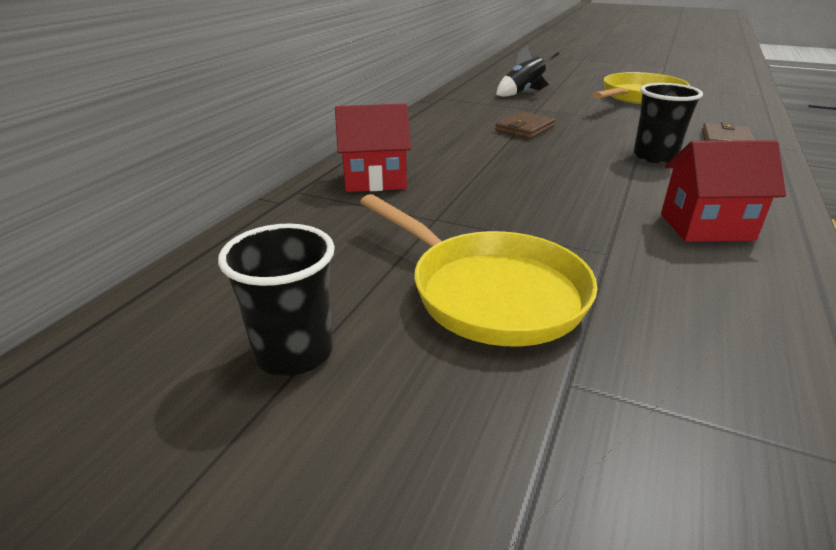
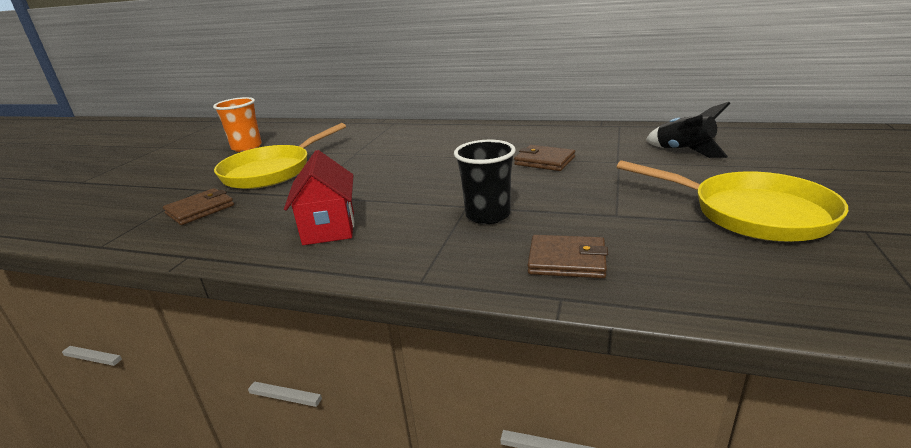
camera: 85 degrees right, 5 degrees down
(294, 352) = (247, 147): black cup -> orange cup
(374, 180) = (411, 134): red house -> none
(671, 353) = (200, 209): none -> brown wallet

